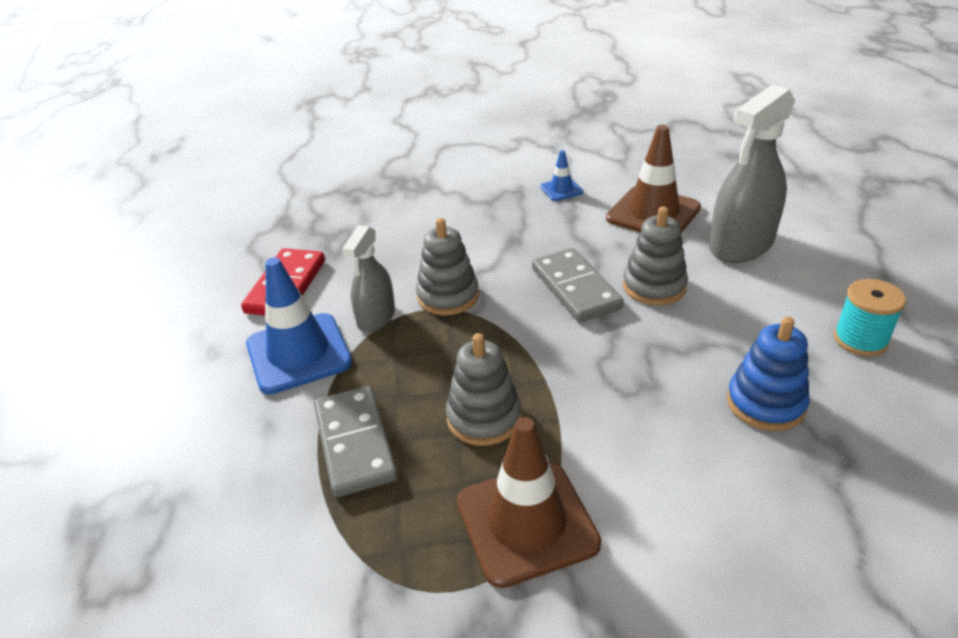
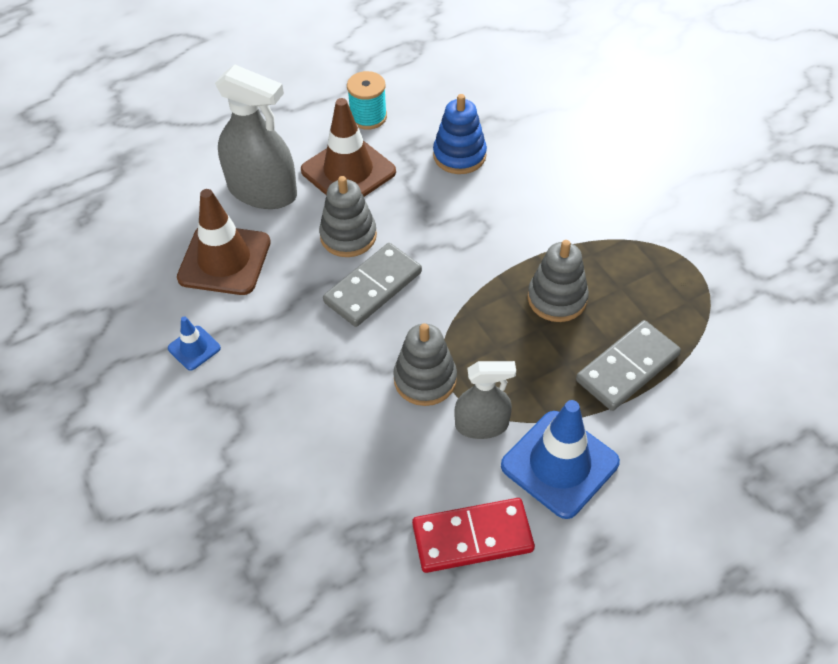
camera: 115 degrees left, 15 degrees up
(526, 522) = (628, 247): brown traffic cone -> brown traffic cone (348, 171)

